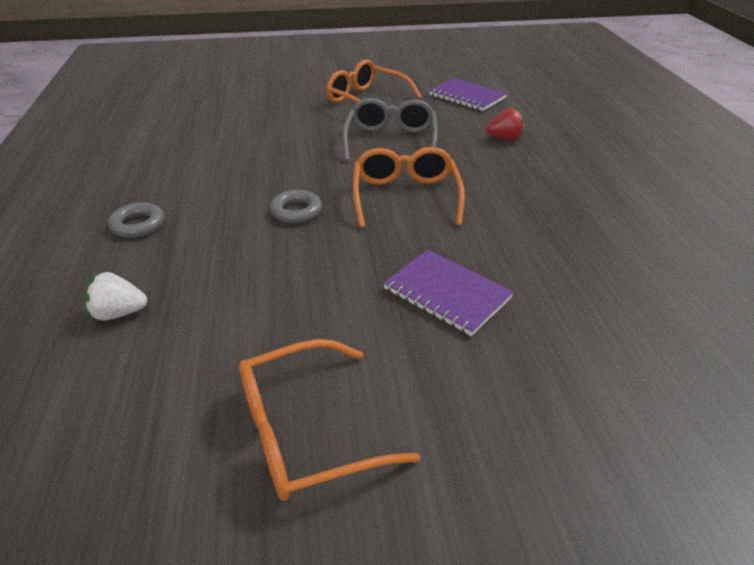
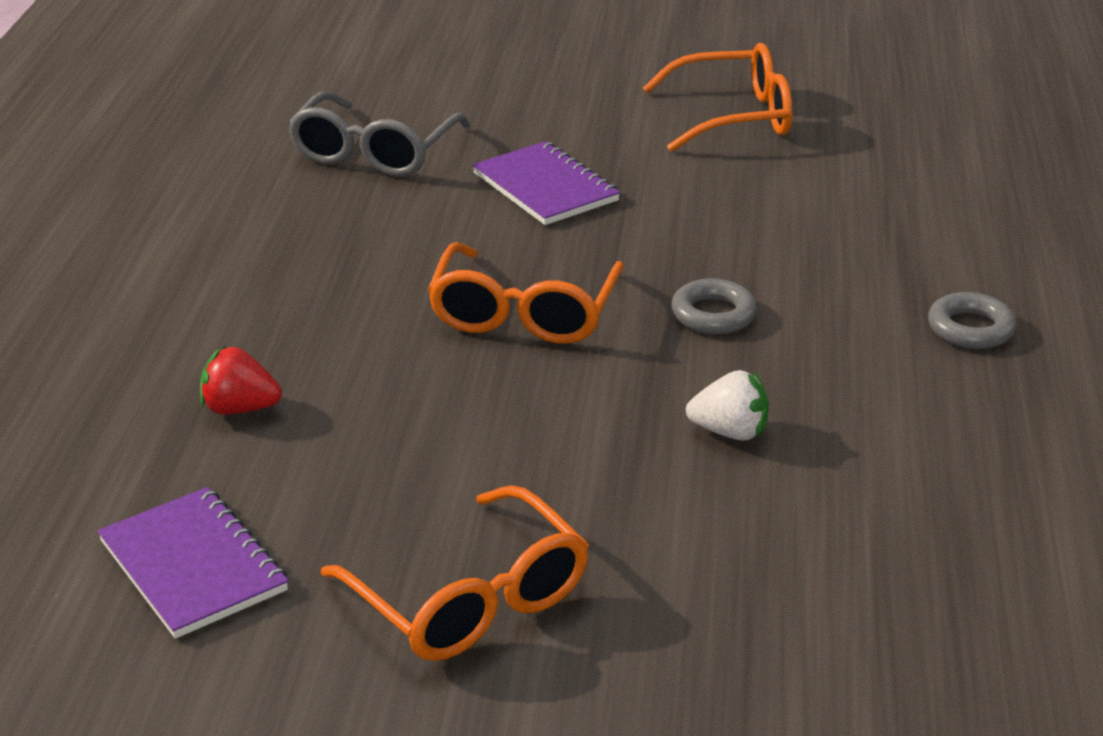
camera: 165 degrees left, 5 degrees down
(119, 313) = (945, 221): white strawberry -> white strawberry (729, 432)
(390, 141) = (483, 440): grey glasses -> grey glasses (374, 152)

